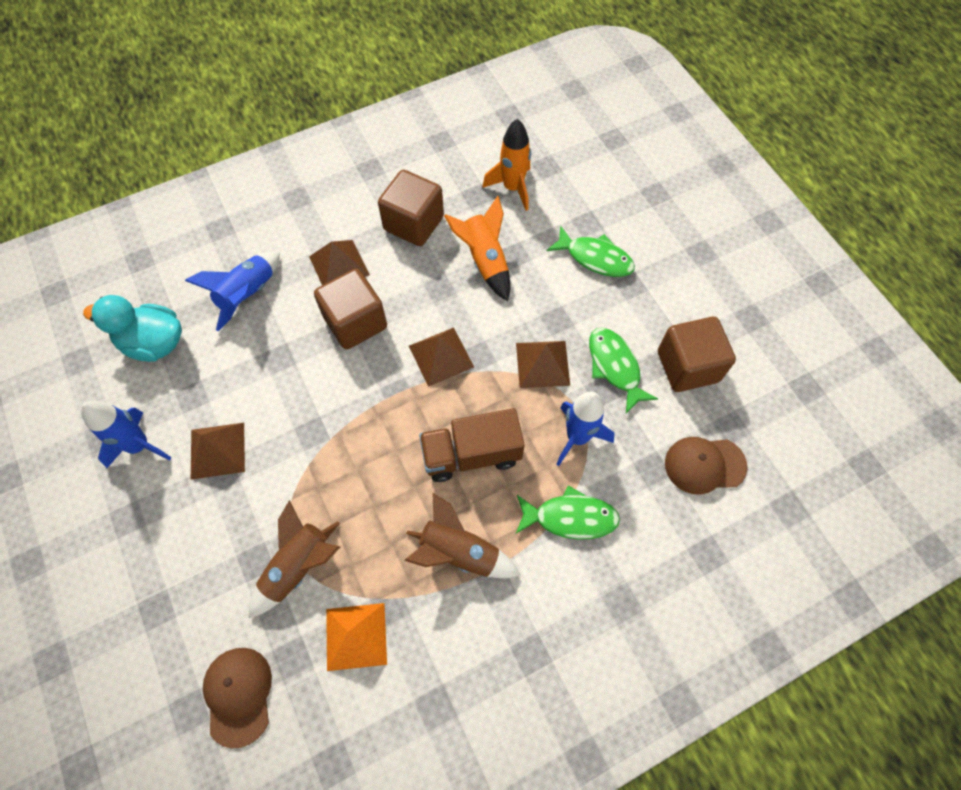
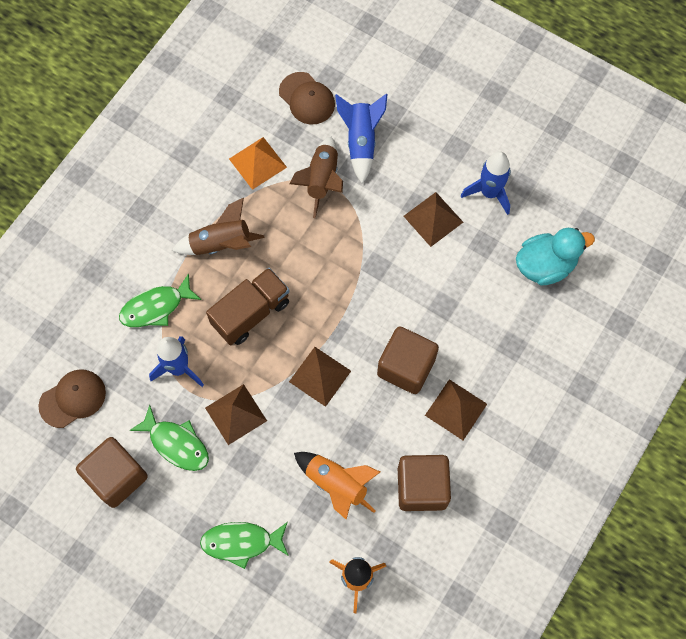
camera: 150 degrees right, 5 degrees up
(248, 295) = (508, 342): blue rocket -> blue rocket (361, 141)

